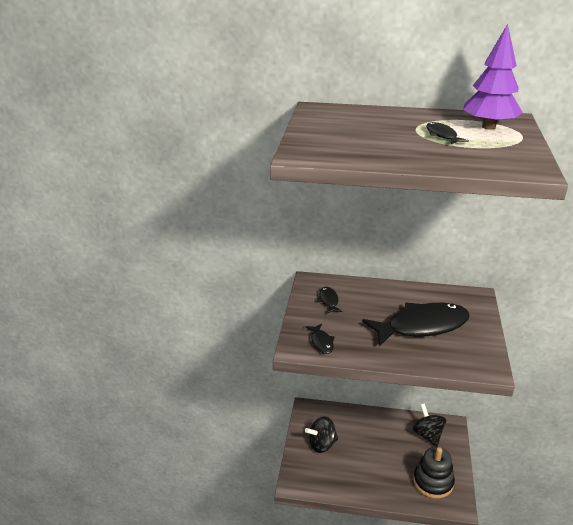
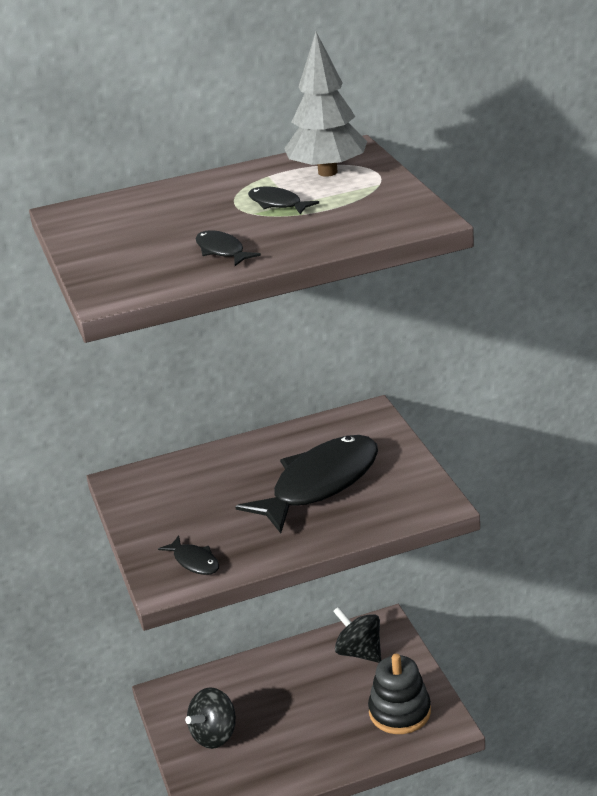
camera: 25 degrees left, 0 degrees up
(328, 301) = (166, 500): black fish -> black fish (222, 251)
(488, 127) = (328, 172): purple tree -> grey tree

